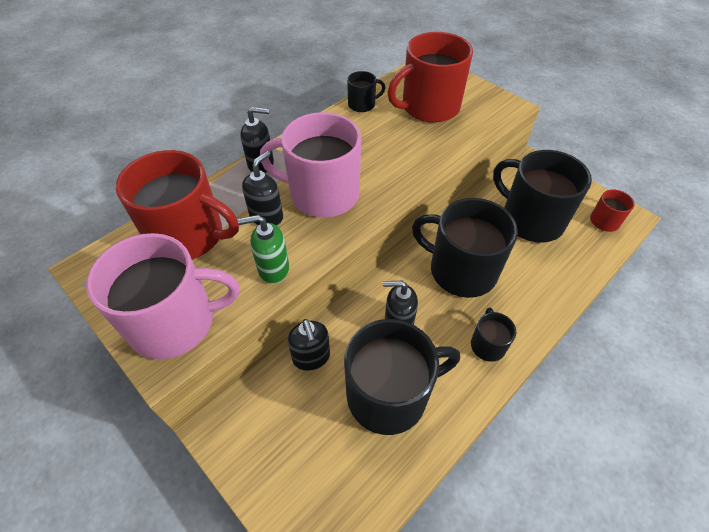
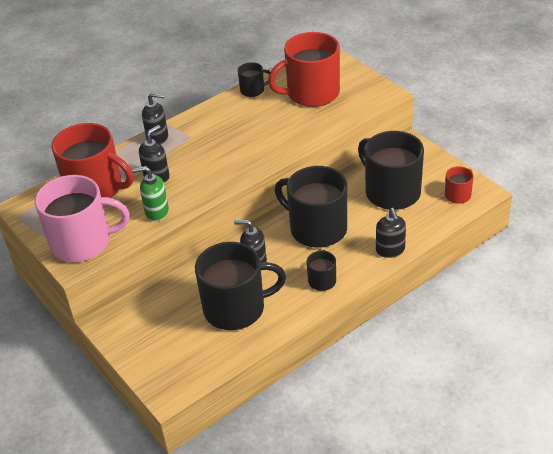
camera: 10 degrees right, 10 degrees down
(311, 357) = (181, 283): black soap dispenser -> black soap dispenser (390, 250)
(322, 194) = (203, 161): pink mug -> none

